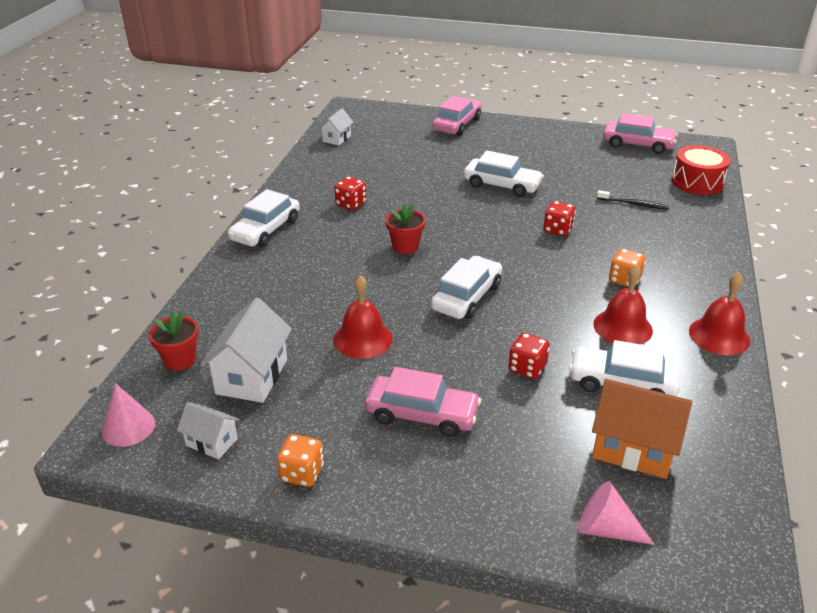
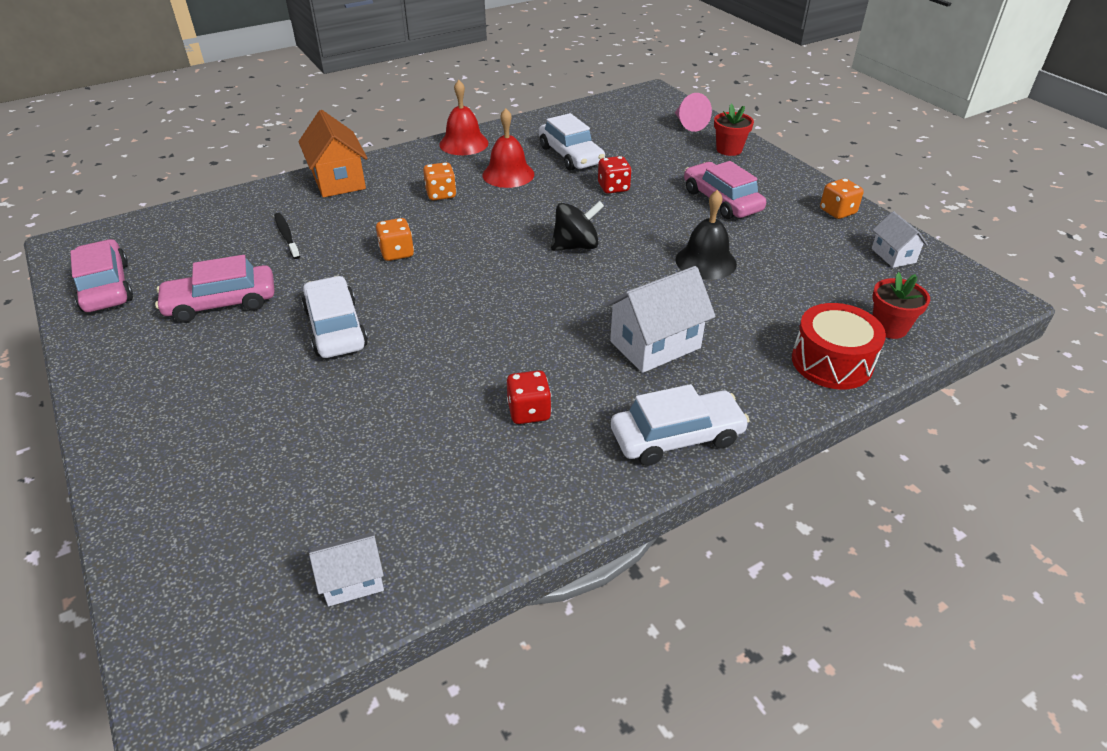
camera: 135 degrees left, 5 degrees up
(128, 427) = (961, 296): pink cone -> none
(252, 376) = (829, 281): white house -> white house (655, 345)
(363, 339) = (705, 261): red bell -> black bell
(405, 246) = (554, 318): red flower pot -> red flower pot (729, 149)
(457, 124) = (159, 472): pink car -> pink car (221, 303)
(467, 297) = (576, 246): white car -> black spinning top
(557, 230) = (397, 253): red dice -> orange dice
(633, 449) = (621, 135): orange house -> orange house (338, 180)
(697, 182) = (190, 221): red drum -> red drum (831, 362)

